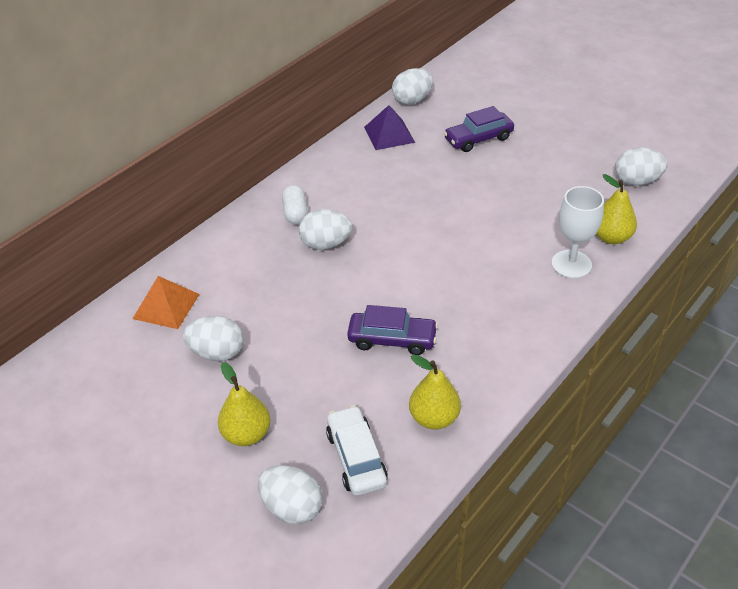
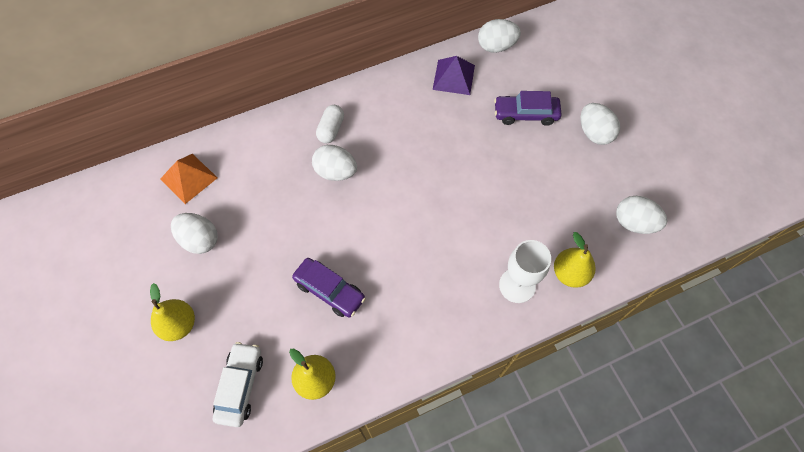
camera: 25 degrees right, 20 degrees up
(292, 507) = (173, 405): white egg -> white egg (594, 133)

